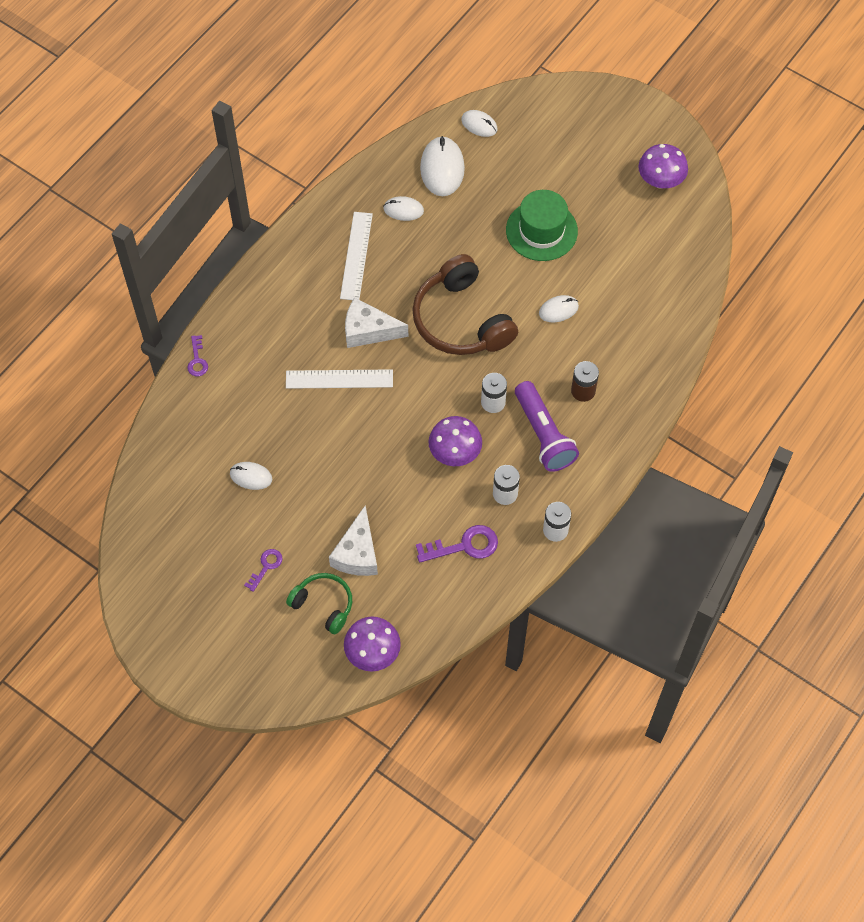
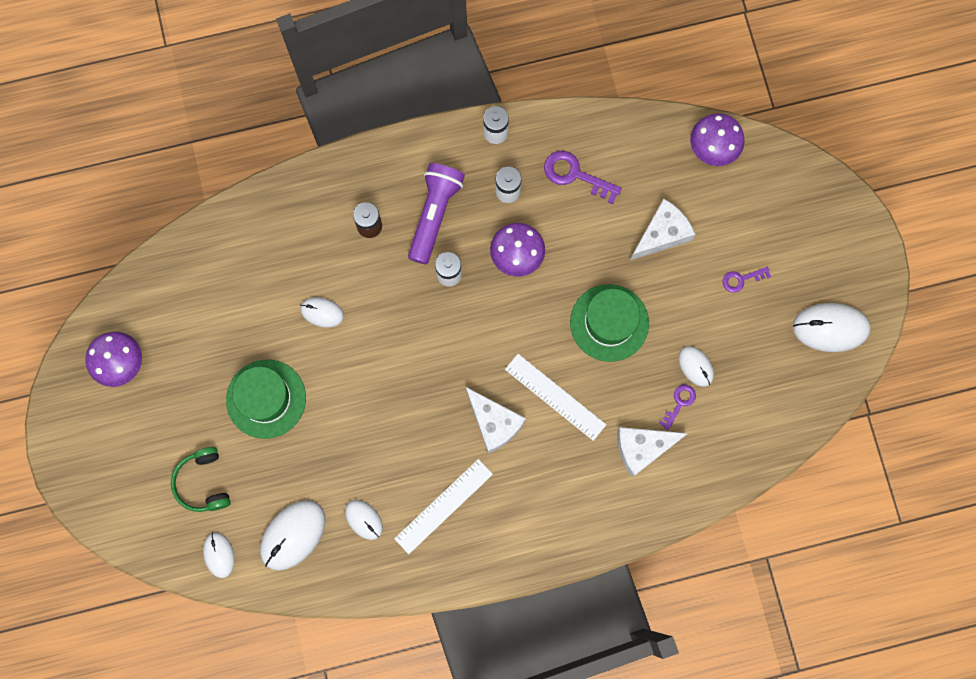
camera: 140 degrees left, 15 degrees up
(166, 583) = (830, 328): none -> white mouse
(197, 360) = (660, 513): purple key -> purple key (679, 403)
(245, 392) = (642, 448): none -> white cheese
(323, 605) = (721, 214): green headphones -> green headphones (203, 482)
(343, 458) = (609, 323): none -> green hat
(461, 320) = (409, 369): brown headphones -> none

